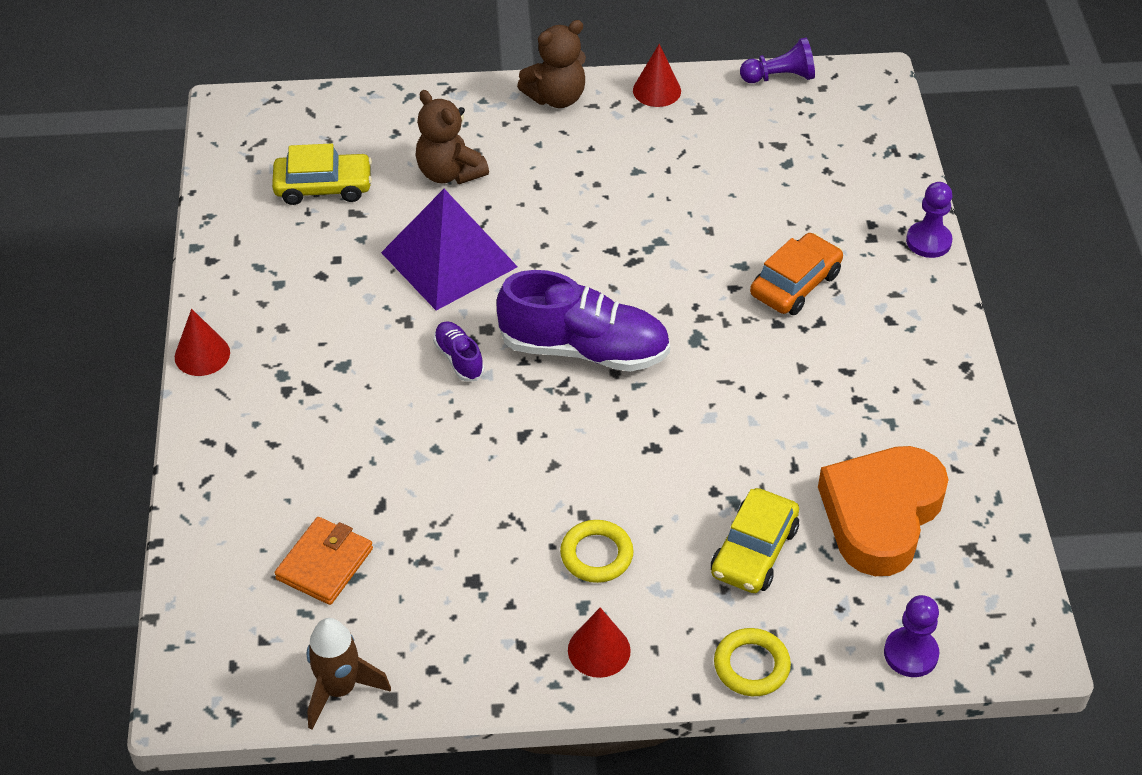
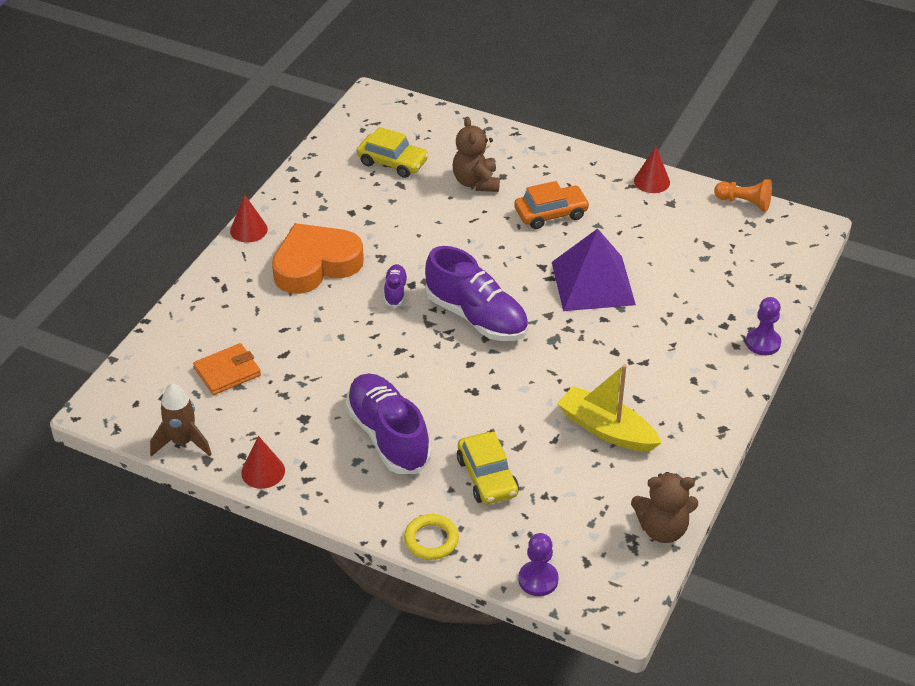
camera: 30 degrees right, 5 degrees down
(448, 259) = (435, 232): purple pyramid -> purple pyramid (592, 283)
(556, 97) = (581, 162): brown teddy bear -> brown teddy bear (662, 529)
(596, 555) = (388, 436): yellow ring -> purple shoe
(599, 650) = (346, 489): red cone -> red cone (263, 471)
(754, 551) = (487, 477): yellow car -> yellow car turned 75 degrees counterclockwise
(779, 77) = (744, 203): purple pawn -> orange pawn
(795, 284) = (647, 333): orange car -> orange car (551, 214)
(842, 426) = (606, 429): none -> yellow boat
(881, 515) = (587, 492): orange heart -> orange heart (315, 265)

